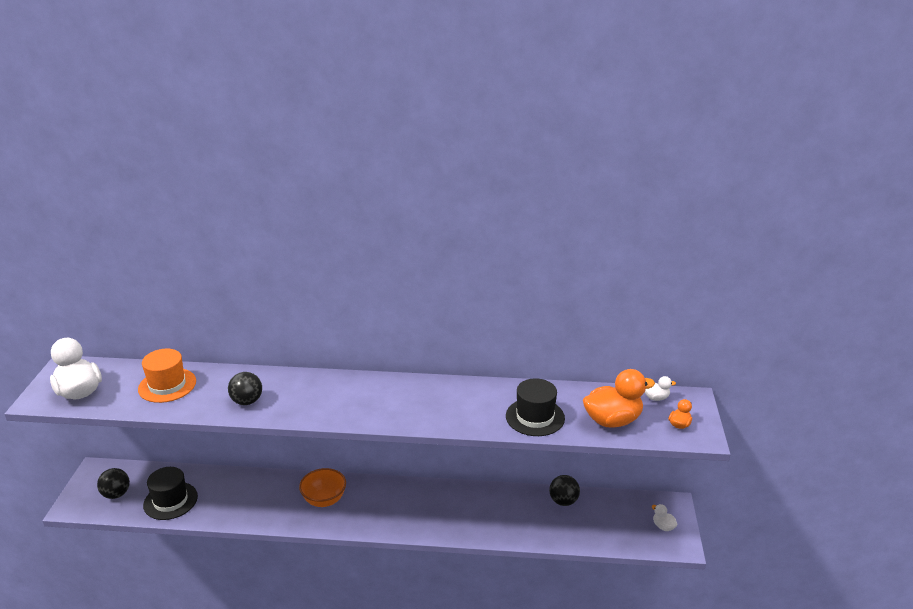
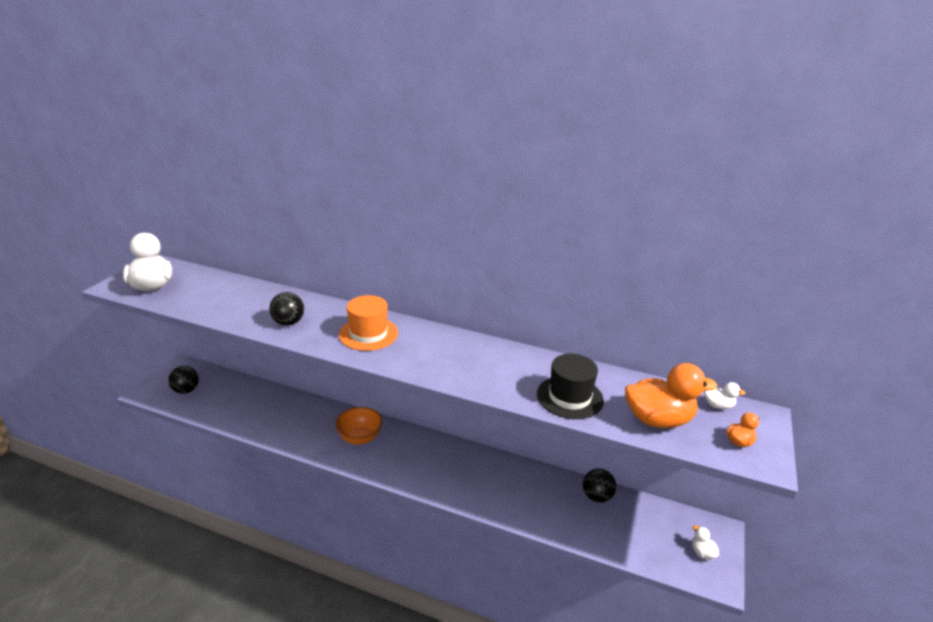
camera: 15 degrees right, 0 degrees up
(167, 385) = (228, 295): orange hat -> orange hat (368, 334)
(170, 500) = (227, 406): black hat -> none

